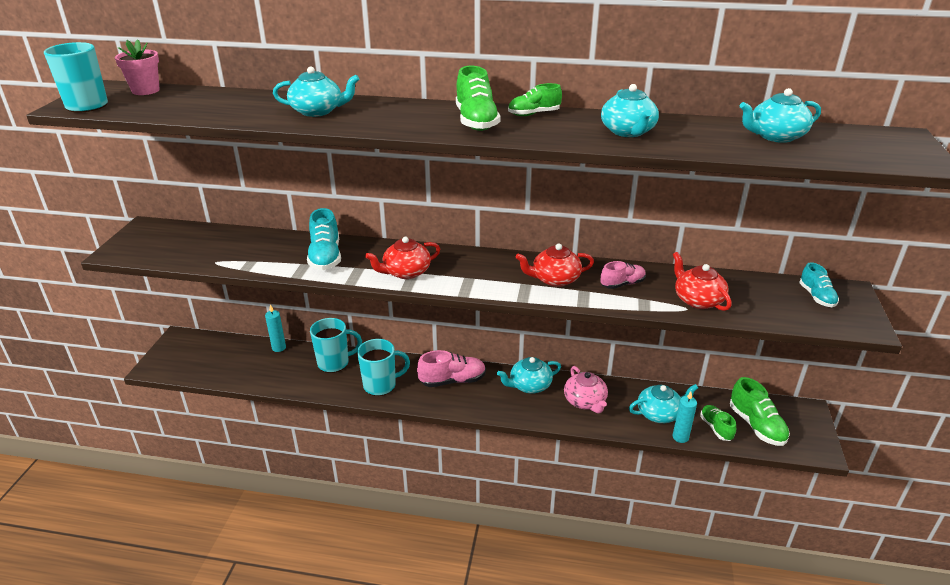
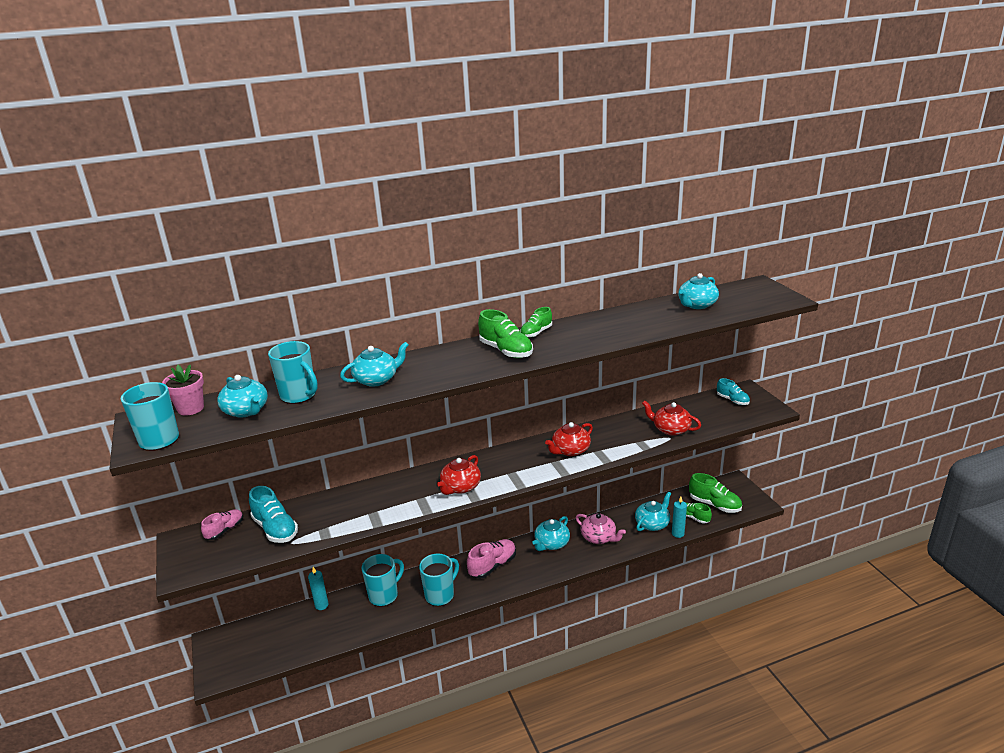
camera: 30 degrees left, 5 degrees down
(236, 105) = (299, 396): none -> turquoise mug
(325, 257) = (383, 500): turquoise shoe -> turquoise shoe (275, 529)
(622, 284) = (616, 436): pink shoe -> pink shoe (225, 530)
(628, 132) = (612, 328): turquoise teapot -> turquoise teapot (246, 411)

